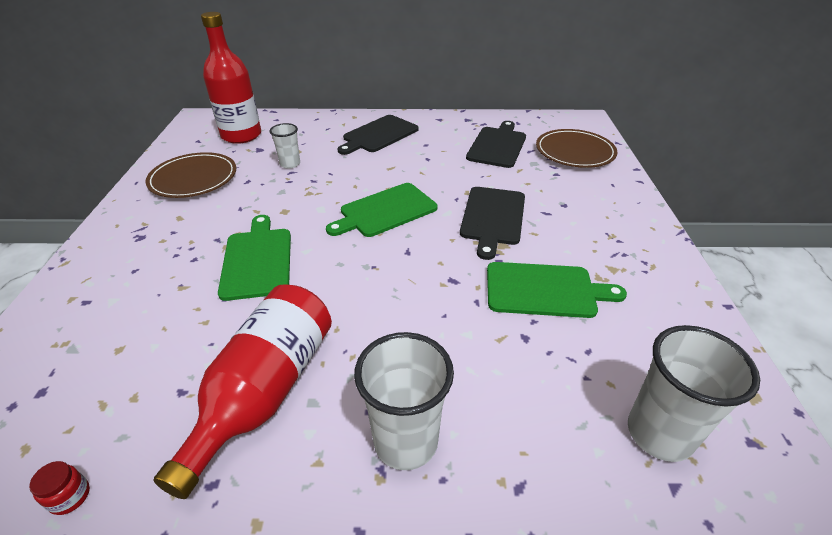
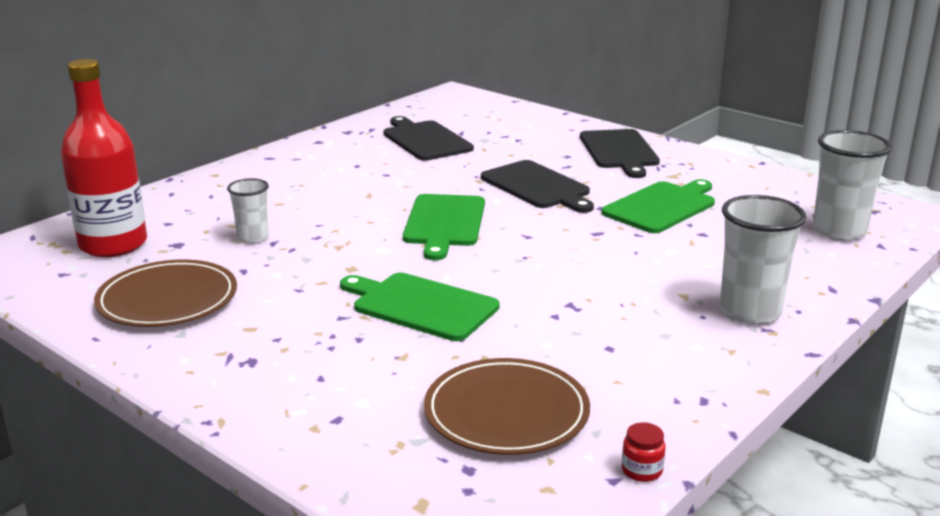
camera: 50 degrees left, 15 degrees down
(265, 391) = (625, 351): red bottle -> none
(379, 135) = (287, 177): black cutting board -> black cutting board (619, 151)
(574, 152) = (497, 119): brown plate -> brown plate (506, 412)

